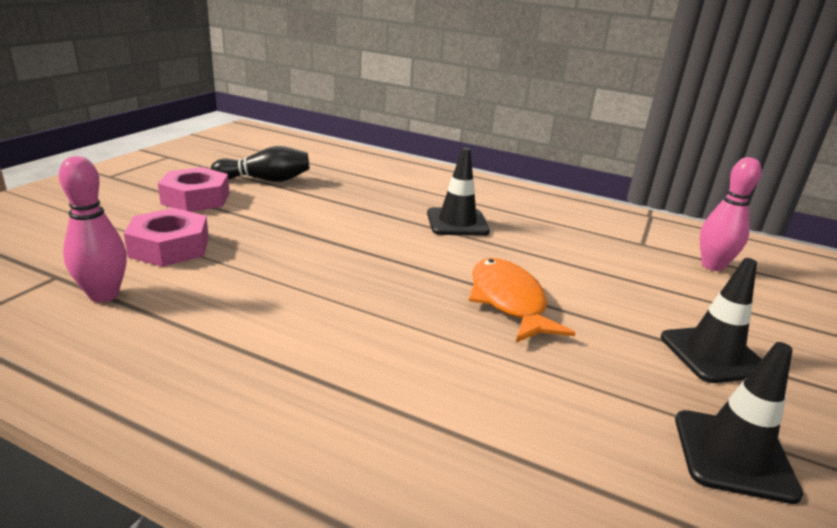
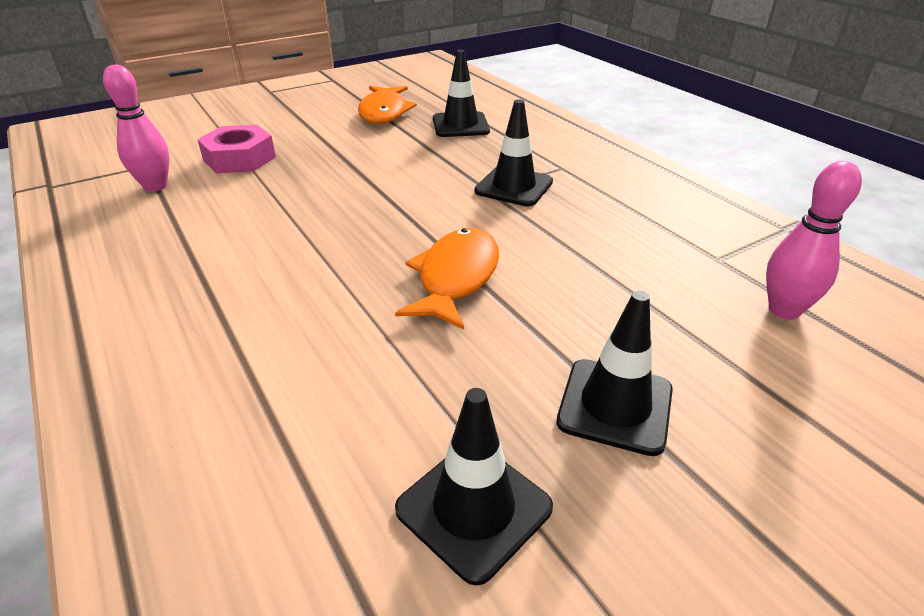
camera: 35 degrees right, 10 degrees up
(196, 199) = (307, 121): pink nut -> none
(265, 180) = (384, 112): black bowling pin -> orange fish
(350, 181) = (460, 125): none -> black traffic cone

